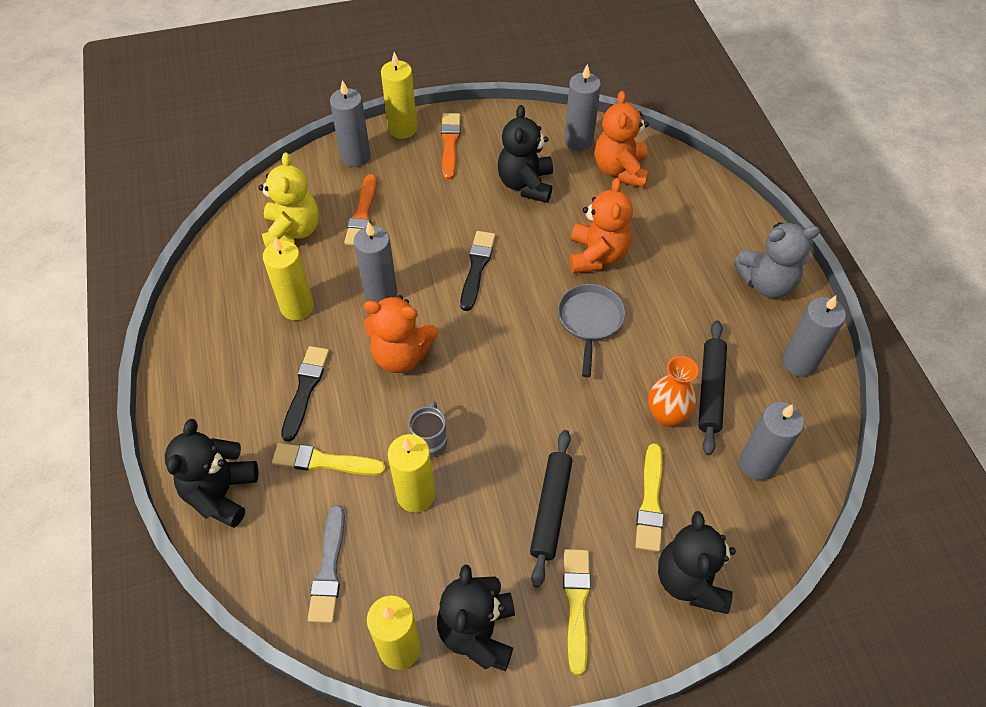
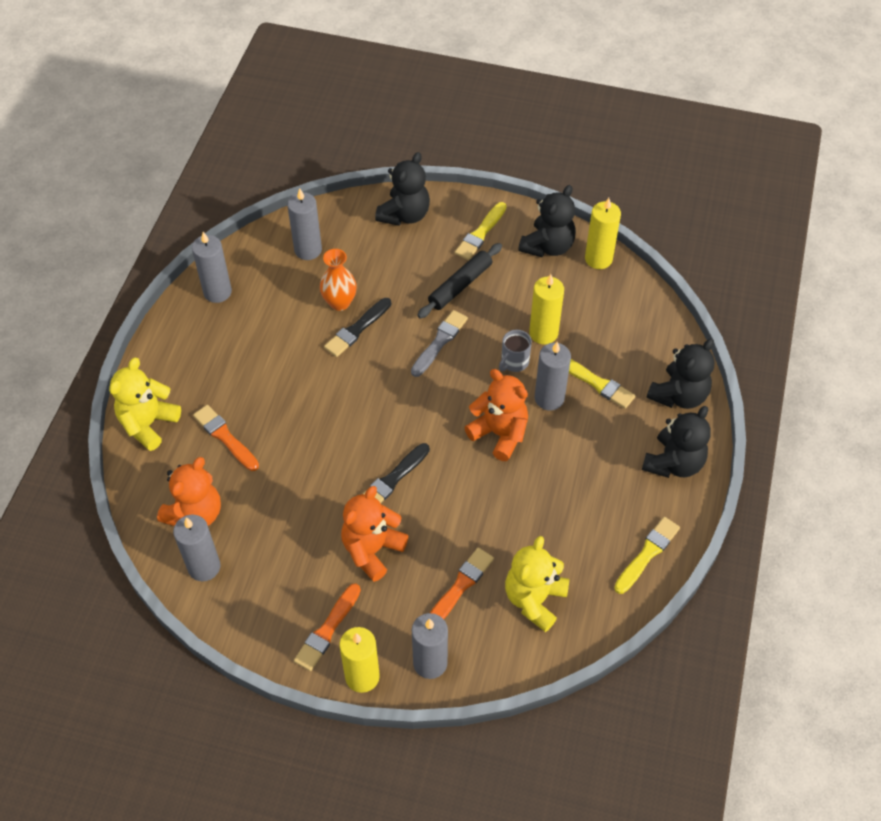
camera: 150 degrees left, 0 degrees up
(297, 307) = (564, 517): yellow candle -> none
(305, 389) = (587, 442): black brush -> black brush (357, 329)
(329, 568) = (622, 317): grey brush -> grey brush (439, 342)
(380, 293) = (487, 496): grey candle -> grey candle (549, 398)
(525, 184) = (291, 542): black teddy bear -> black teddy bear (673, 463)
(590, 321) = (337, 390): grey pan -> none
(597, 255) = (287, 441): orange teddy bear -> orange teddy bear (372, 550)
(650, 502) = (394, 261): yellow brush -> yellow brush (647, 554)
(653, 234) = (225, 437): none -> orange brush
(710, 390) = (295, 303): black rolling pin -> none
(728, 214) = (148, 424): none -> yellow teddy bear
(766, 283) = (179, 354): grey teddy bear -> none

